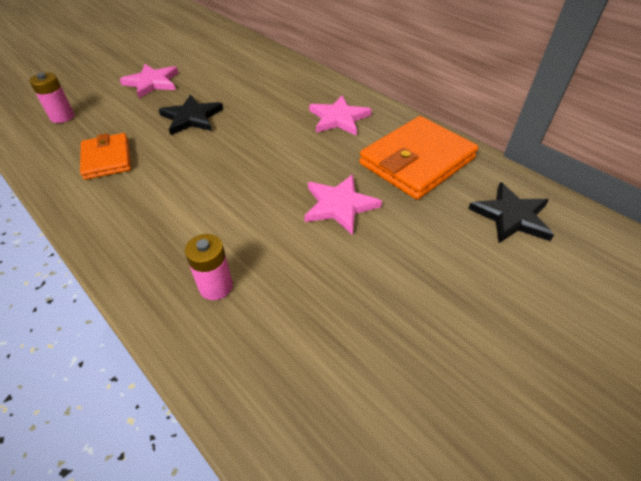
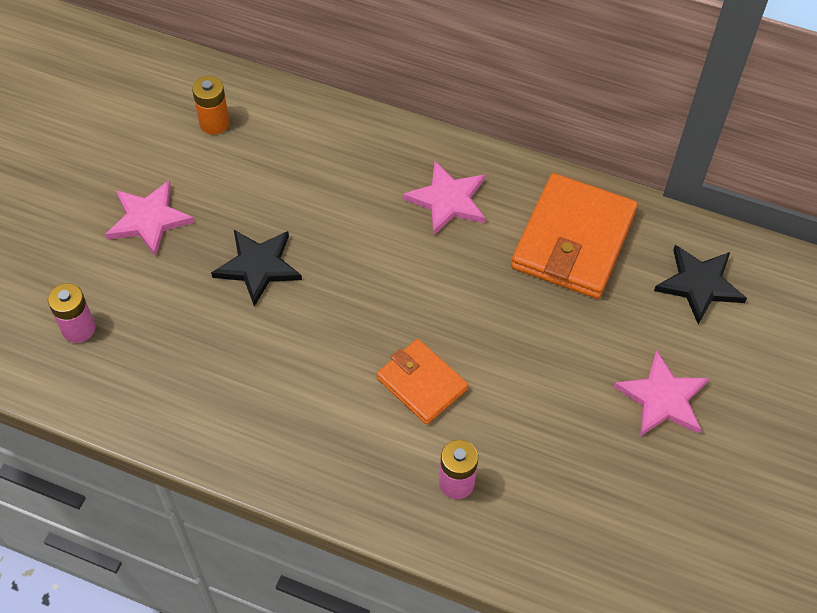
camera: 25 degrees left, 10 degrees up
(107, 159) = (205, 374): orange wallet -> orange wallet (421, 384)
(226, 55) = (214, 123): none -> orange battery
(339, 205) = (521, 337): pink star -> pink star (662, 398)

